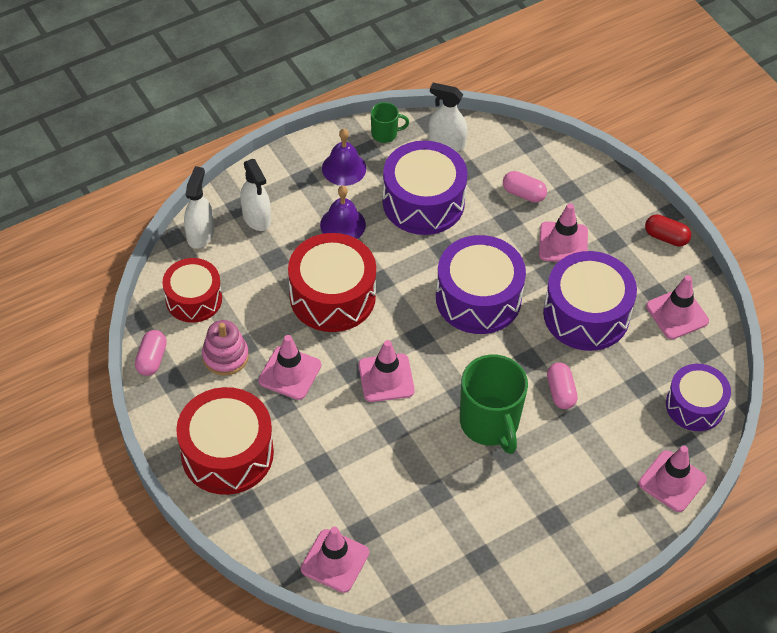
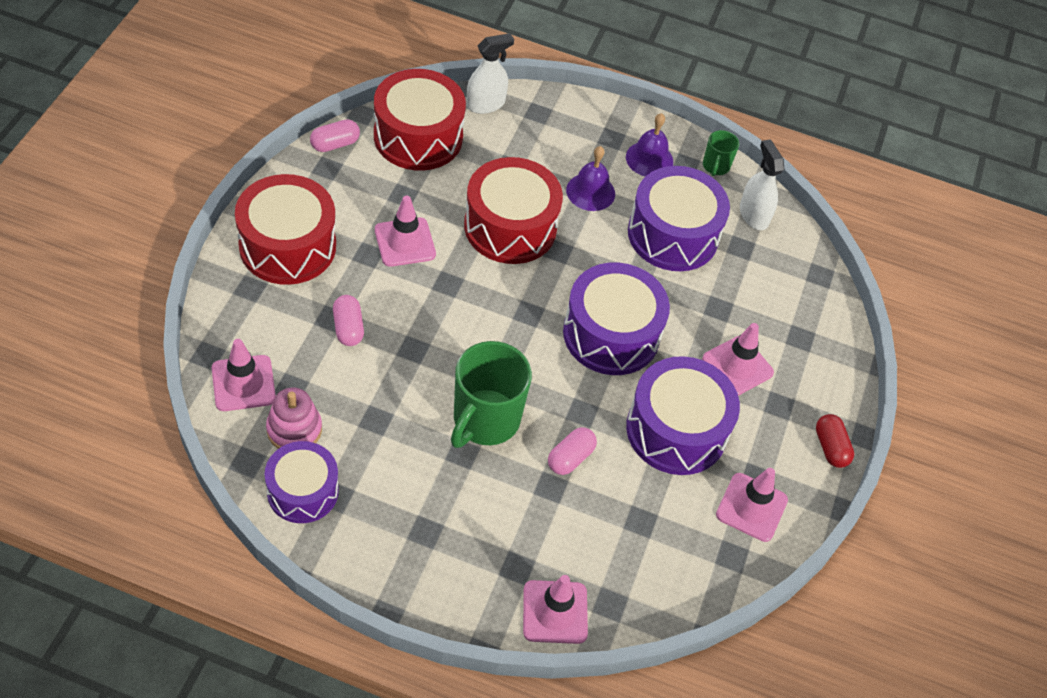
camera: 45 degrees right, 0 degrees up
(194, 299) = (418, 137): red drum -> red drum, size x1.53
(225, 356) = (381, 189): pink stacking toy -> pink stacking toy (294, 429)
(256, 217) = (538, 130): white spray bottle -> none
(385, 134) = (715, 166): green mug -> green mug turned 60 degrees clockwise
(386, 378) = (462, 313): pink traffic cone -> none
(523, 194) = (760, 304): pink capsule -> pink capsule (348, 328)
(695, 406) = (660, 583): purple drum -> purple drum (302, 491)

